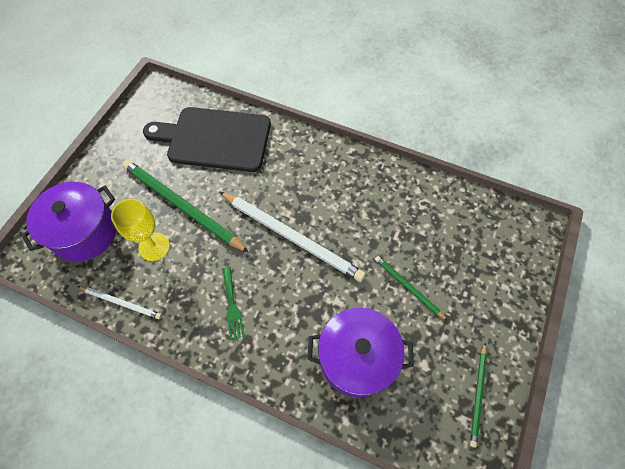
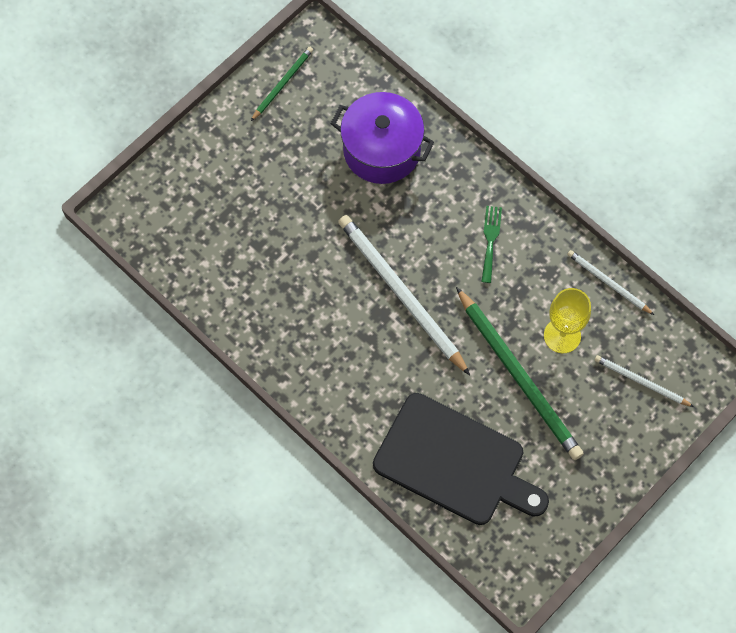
camera: 160 degrees left, 5 degrees up
(84, 232) = (641, 382): purple pot -> white pencil
(408, 287) = (298, 197): green pencil -> none

